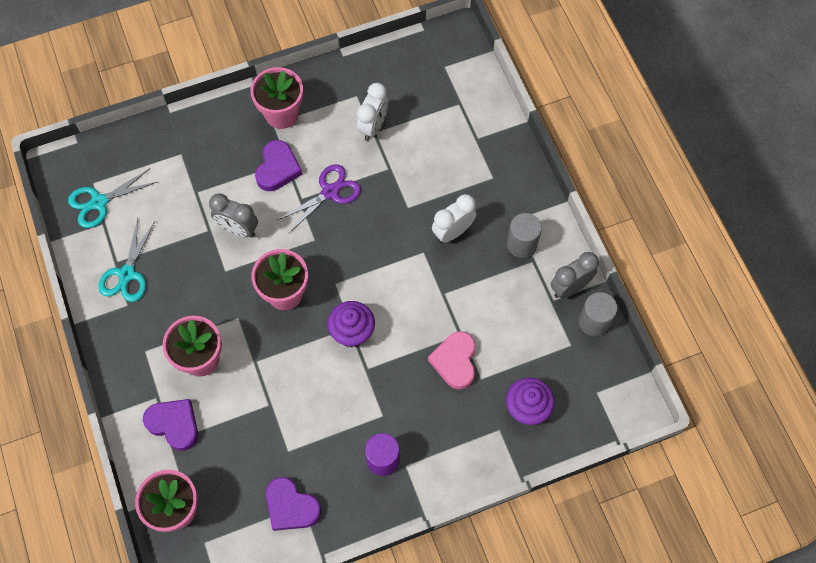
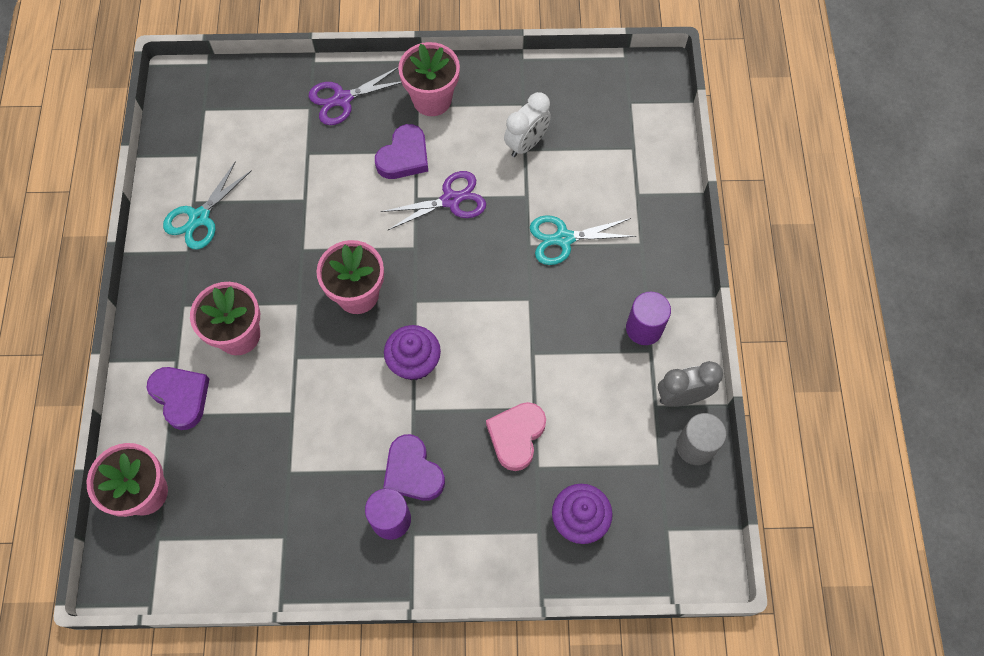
camera: 20 degrees right, 0 degrees up
(99, 202) = (203, 132): turquoise scissors -> turquoise scissors (563, 239)
(207, 137) = (342, 99): none -> purple scissors
(238, 229) = (336, 208): grey clock -> none
(291, 506) = (268, 535): purple heart -> purple heart (413, 471)
(453, 232) = (570, 288): white clock -> none
(521, 244) = (644, 328): grey cylinder -> purple cylinder

